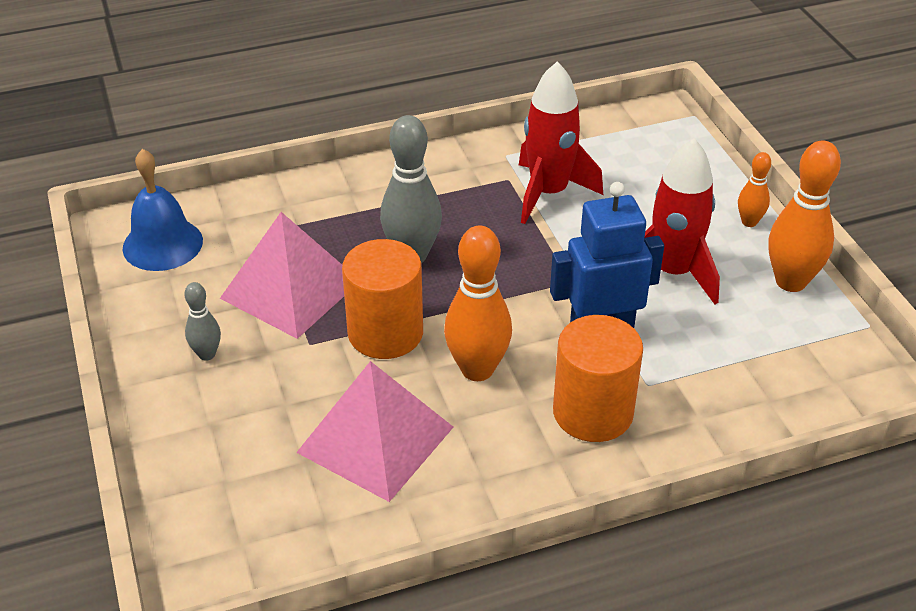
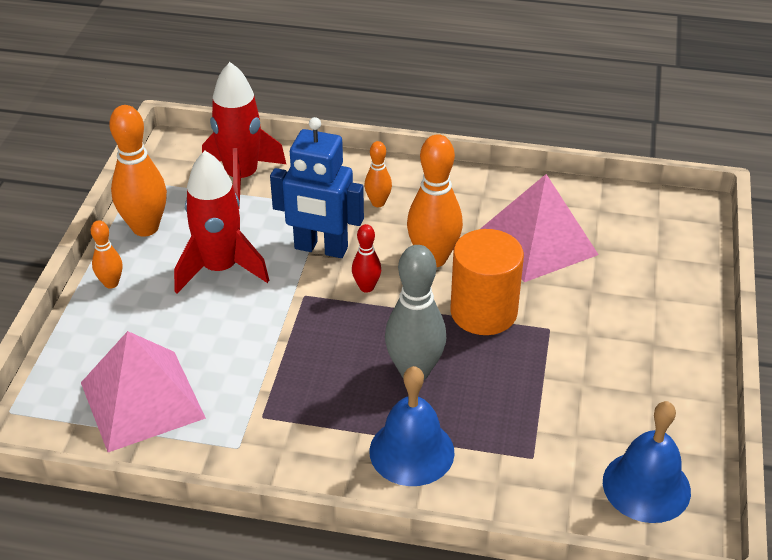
camera: 150 degrees left, 0 degrees up
(207, 354) = (639, 352): grey bowling pin -> none
(291, 289) = (541, 383): pink pyramid -> pink pyramid (142, 400)
(370, 199) = (411, 451): none -> blue bell
(518, 311) = (366, 287): none -> red bowling pin
(549, 193) = (241, 383): red rocket -> red rocket (241, 177)
(593, 412) = (378, 203): orange cylinder -> orange bowling pin

